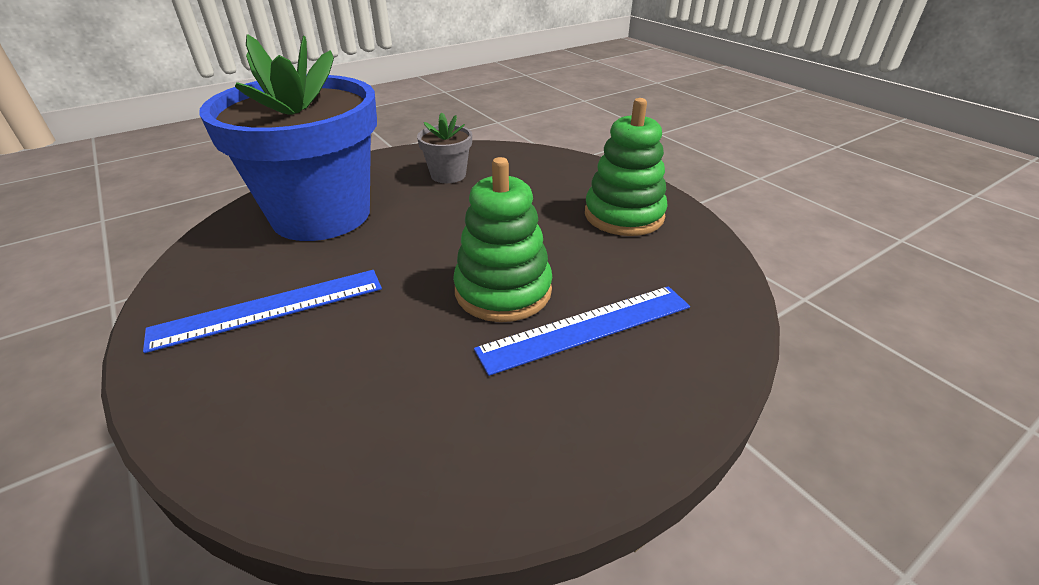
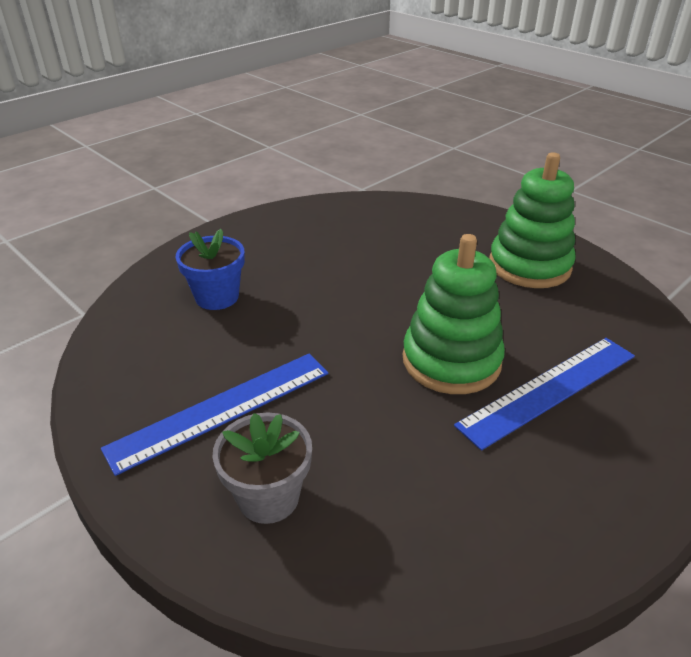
camera: 10 degrees left, 0 degrees up
(321, 215) = (217, 297): blue flower pot -> blue flower pot, size x0.41
(448, 175) = (329, 237): grey flower pot -> grey flower pot (268, 497)

